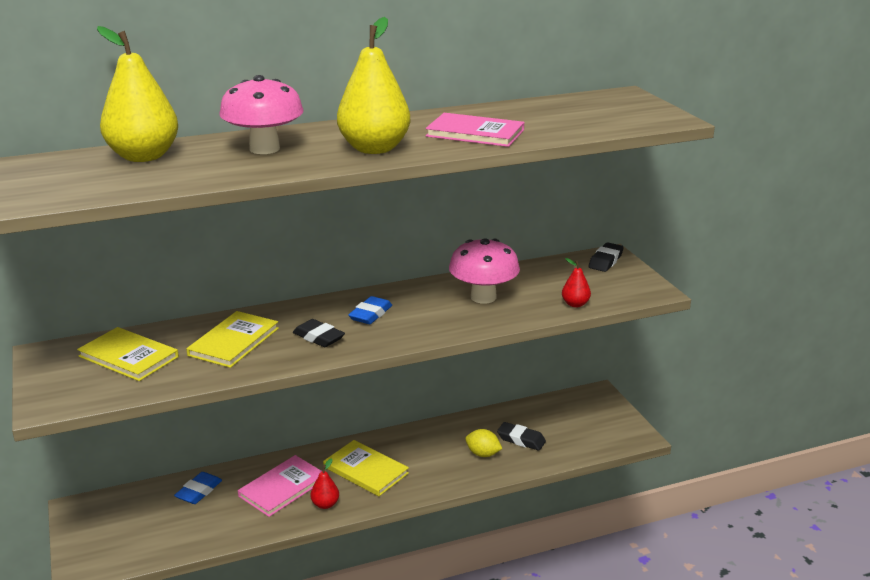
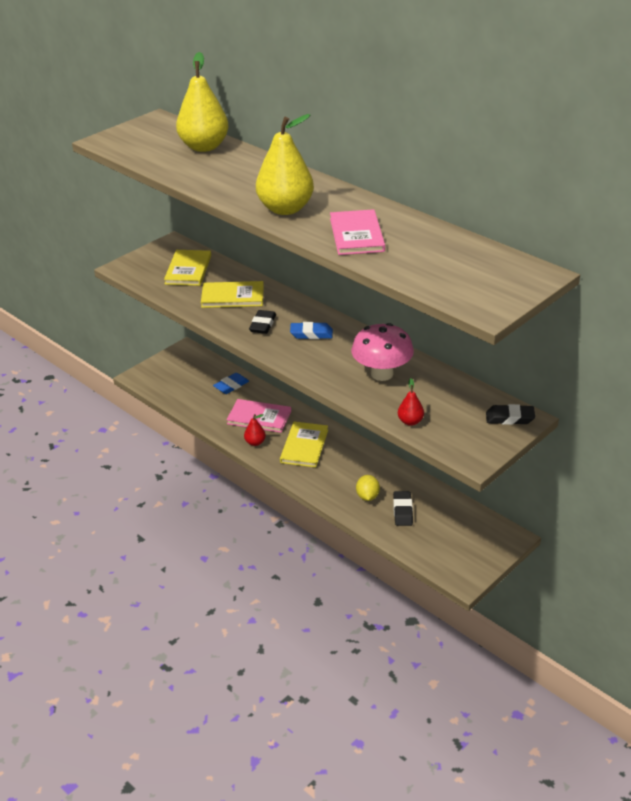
camera: 65 degrees right, 10 degrees up
(199, 491) = (231, 386): blue eraser -> blue eraser turned 45 degrees counterclockwise
(264, 149) = (251, 175): pink mushroom -> none

